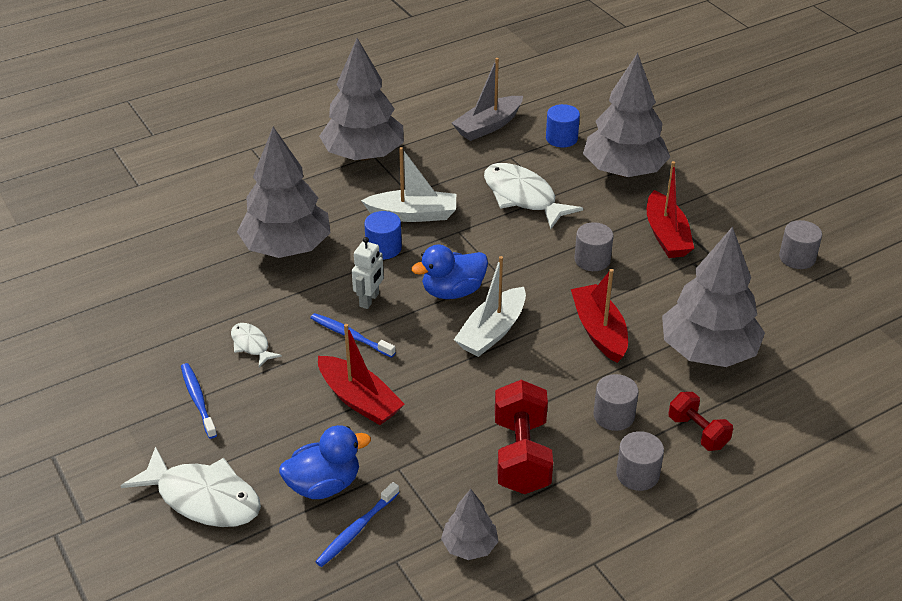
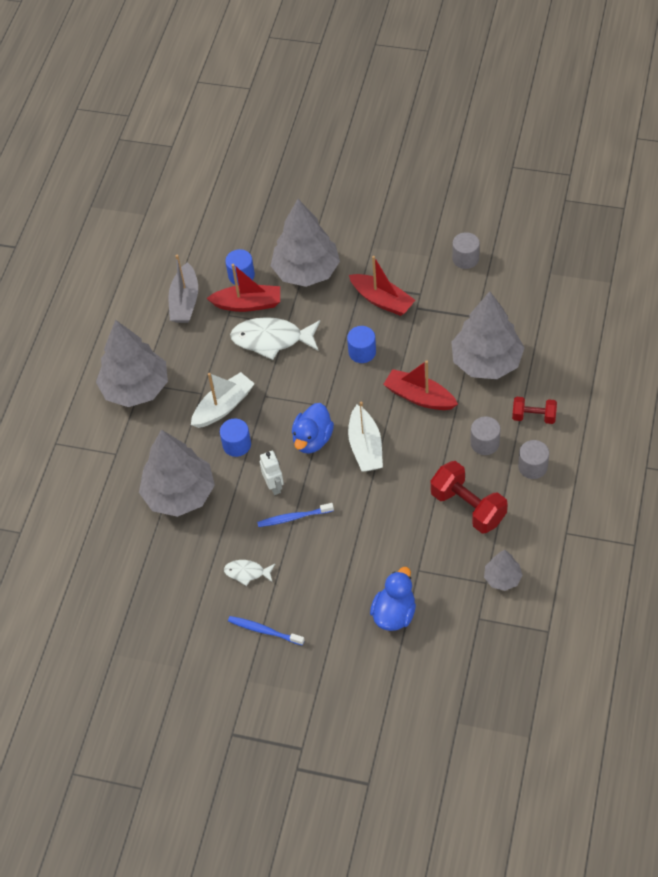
camera: 40 degrees left, 15 degrees up
(203, 498) = (344, 678): white fish -> none
(356, 530) = (440, 621): blue toothbrush -> none
(359, 400) = (349, 551): red boat -> red boat (248, 304)
(592, 260) = (362, 352): grey cylinder -> blue cylinder

